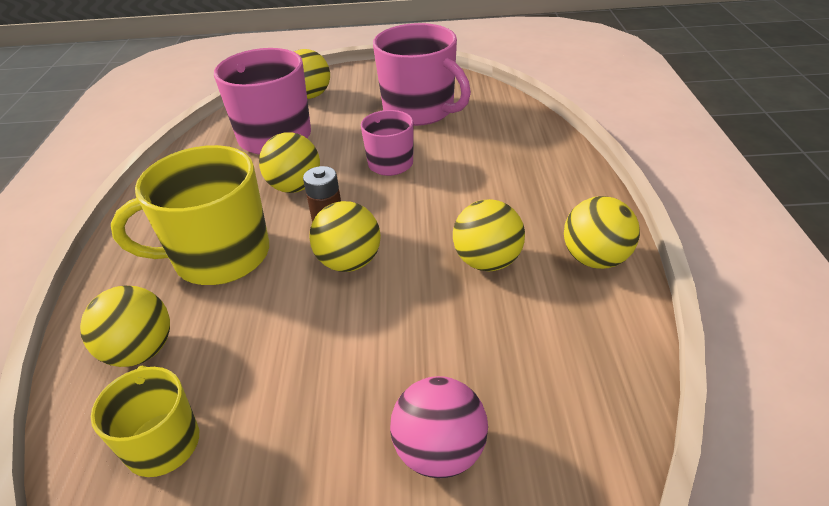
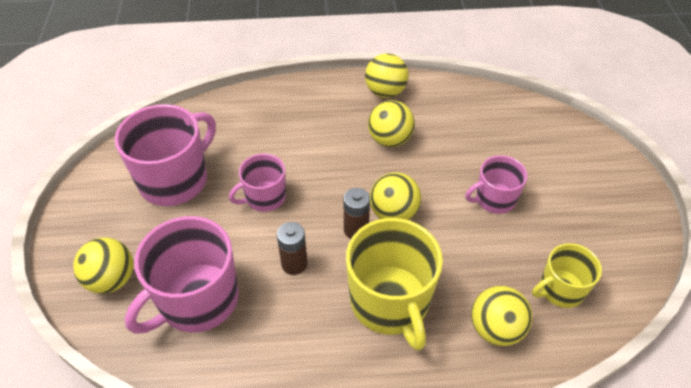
camera: 95 degrees left, 10 degrees up
(295, 187) = (294, 264): yellow ball -> brown battery
(357, 377) = (494, 199): none -> pink mug
(440, 451) = (532, 161): pink ball -> none

